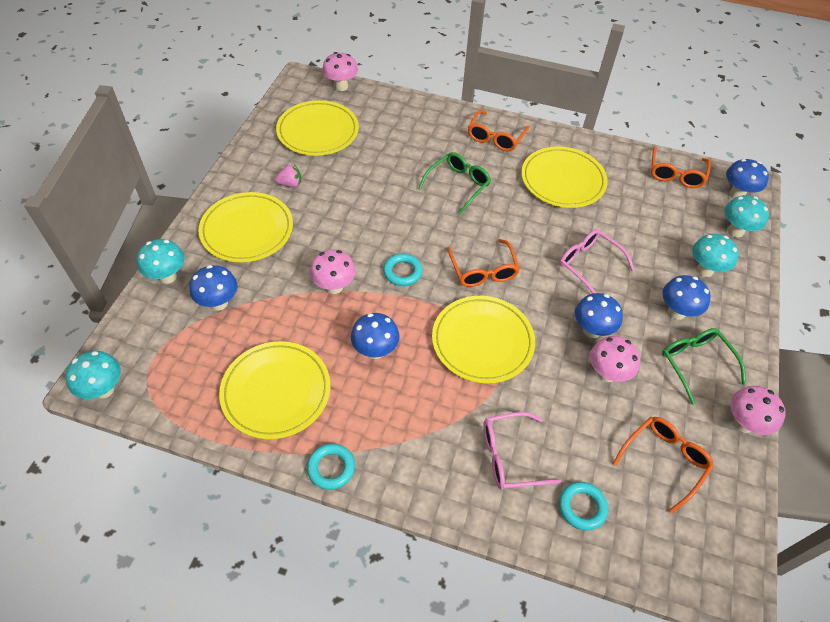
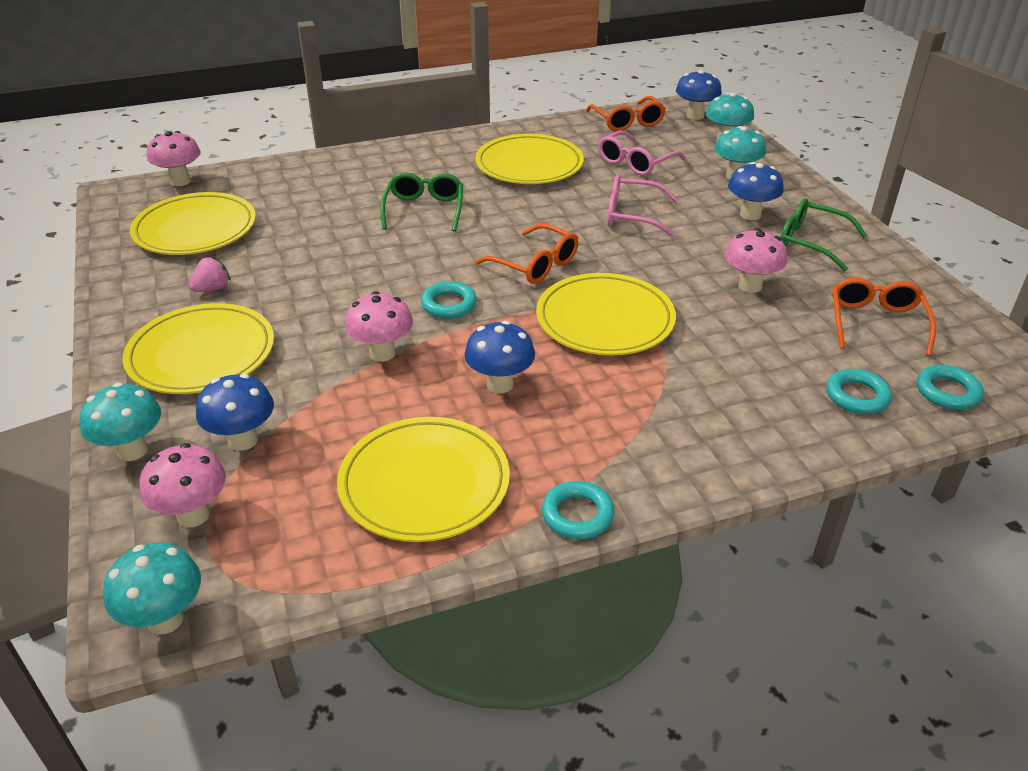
camera: 35 degrees left, 15 degrees down
(495, 137) = (419, 158): orange glasses -> none
(510, 456) = (746, 395): pink glasses -> pink glasses (635, 162)
(592, 330) = (696, 261): blue mushroom -> none
(650, 548) = (947, 392): none -> turquoise ring
(744, 423) = (899, 264): pink mushroom -> pink mushroom (193, 515)

